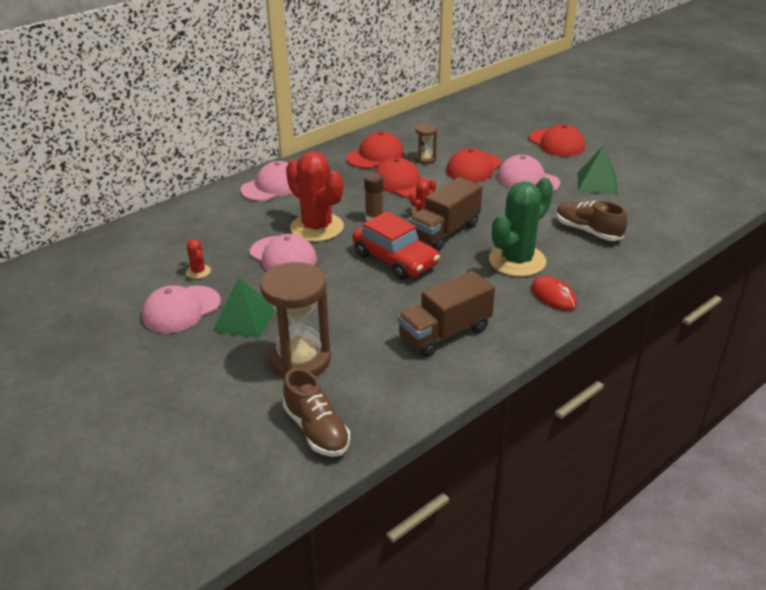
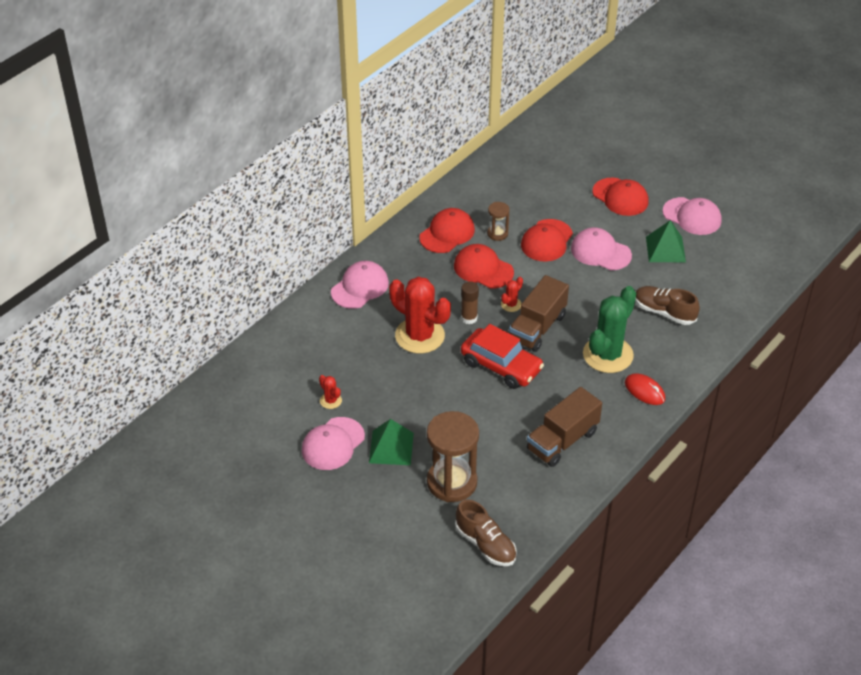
camera: 10 degrees left, 10 degrees up
(283, 256) = (400, 374): pink cap -> pink cap (692, 216)

